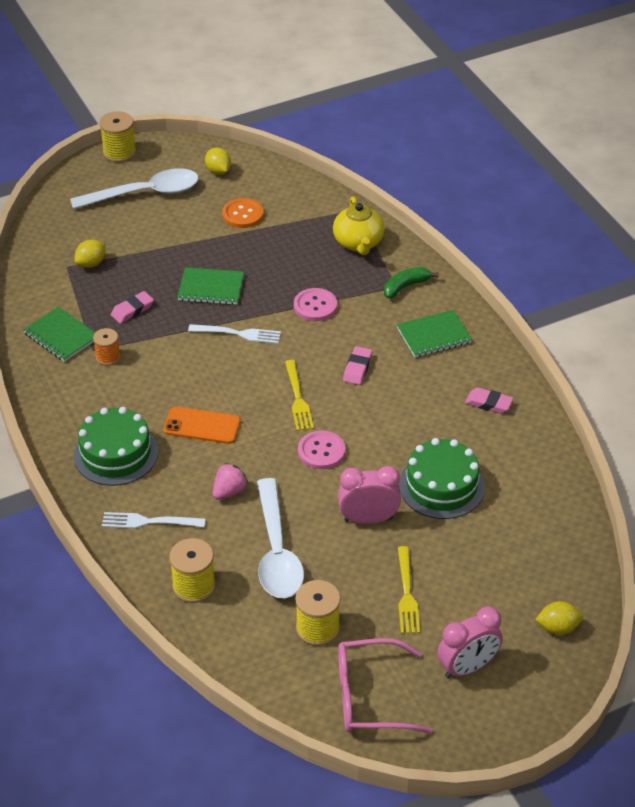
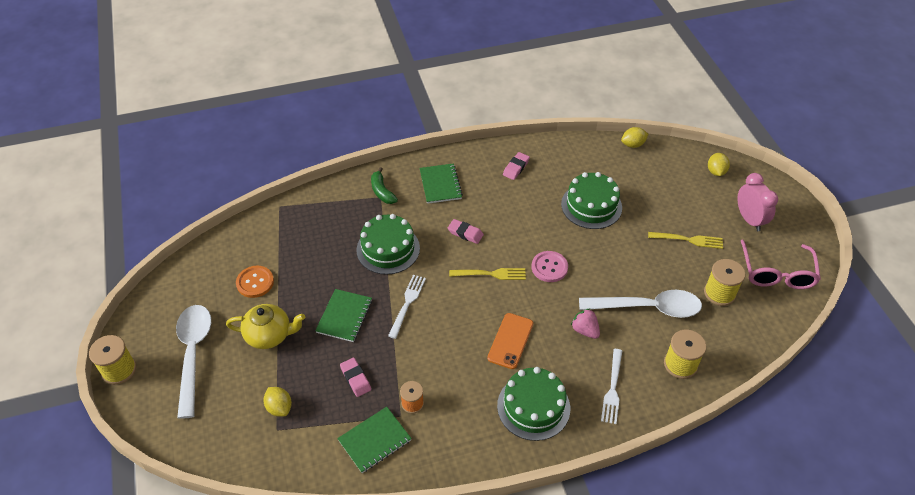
camera: 80 degrees left, 5 degrees up
(218, 171) = (186, 293): yellow lemon -> yellow lemon (633, 145)
(315, 306) = (388, 249): pink button -> green cake
(358, 243) = (321, 211): yellow teapot -> yellow teapot (269, 335)
(368, 519) = (619, 250): pink clock -> none

